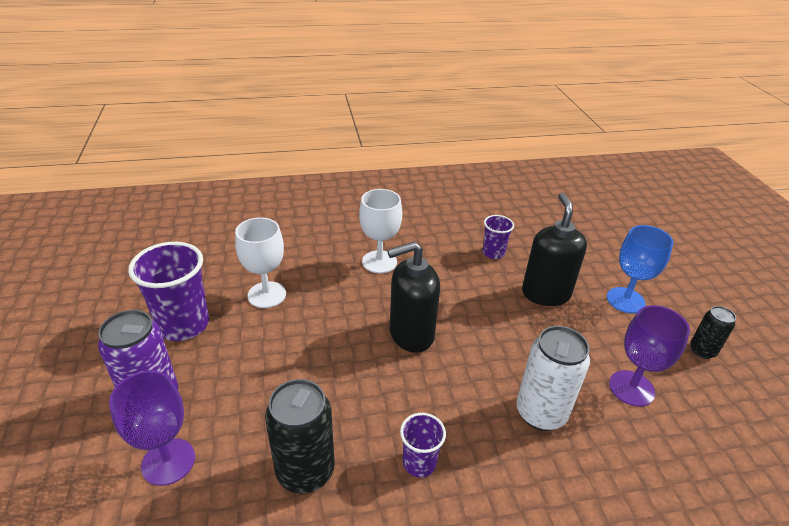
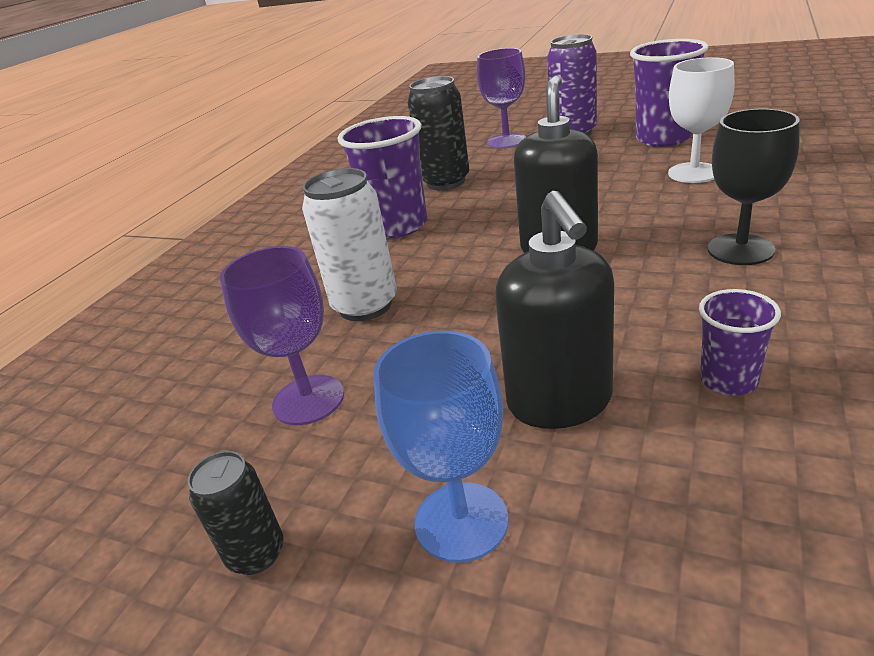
camera: 130 degrees right, 5 degrees down
(379, 262) = (740, 249): white goblet -> black goblet
(419, 463) = (398, 226): purple cup -> purple cup, size x1.85
(545, 293) = (560, 402): black soap dispenser -> black soap dispenser turned 45 degrees clockwise

